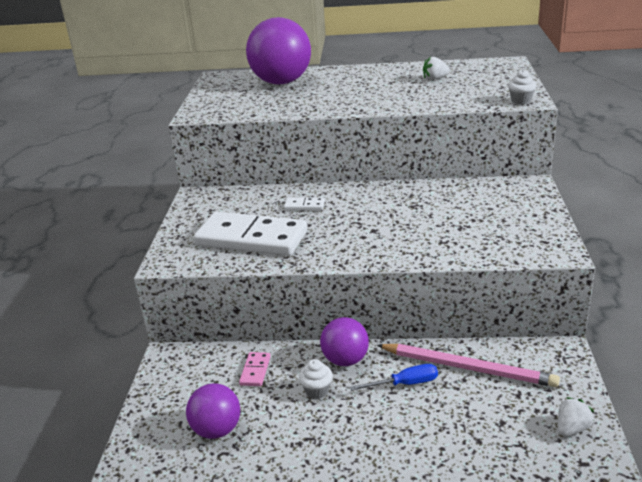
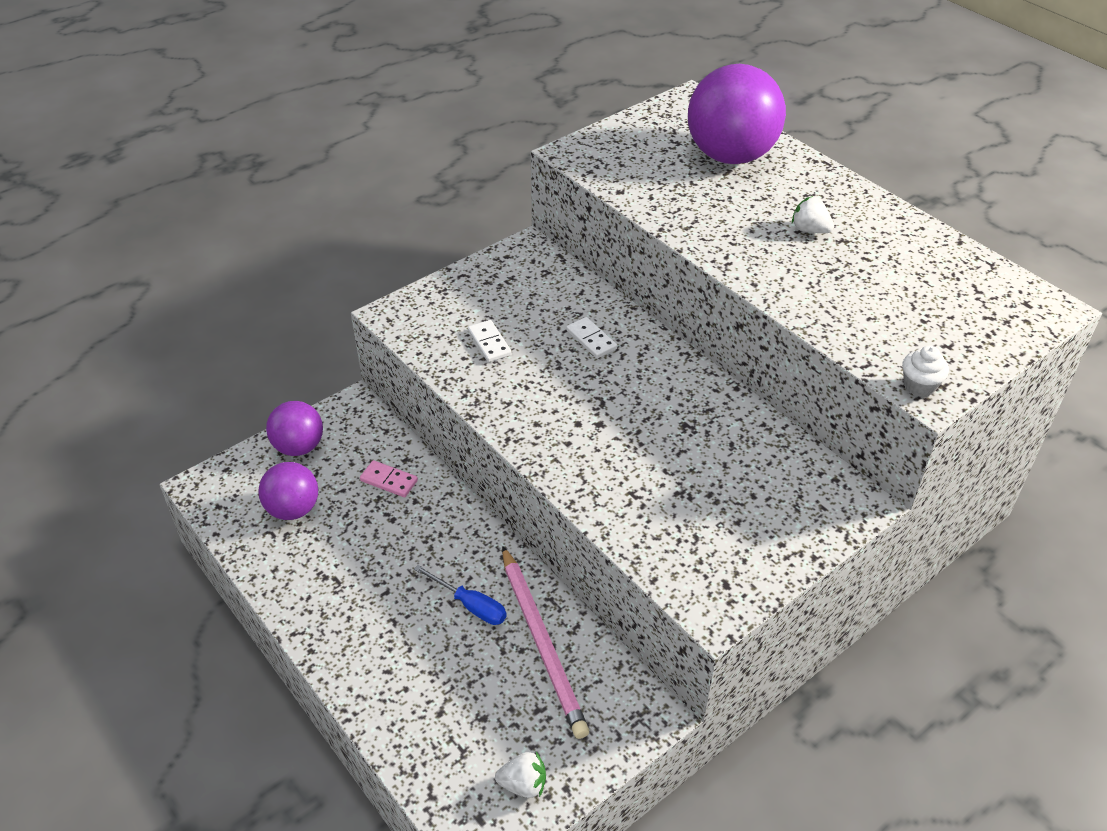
camera: 45 degrees right, 15 degrees up
(252, 238) = (489, 343): white domino -> white domino, size x0.40
(255, 371) = (389, 480): pink domino -> pink domino turned 60 degrees clockwise
(317, 391) = (401, 544): white cupcake -> none
(345, 360) = (464, 536): purple ball -> purple ball (299, 447)
(435, 79) = (898, 271): white strawberry -> white strawberry (810, 230)

